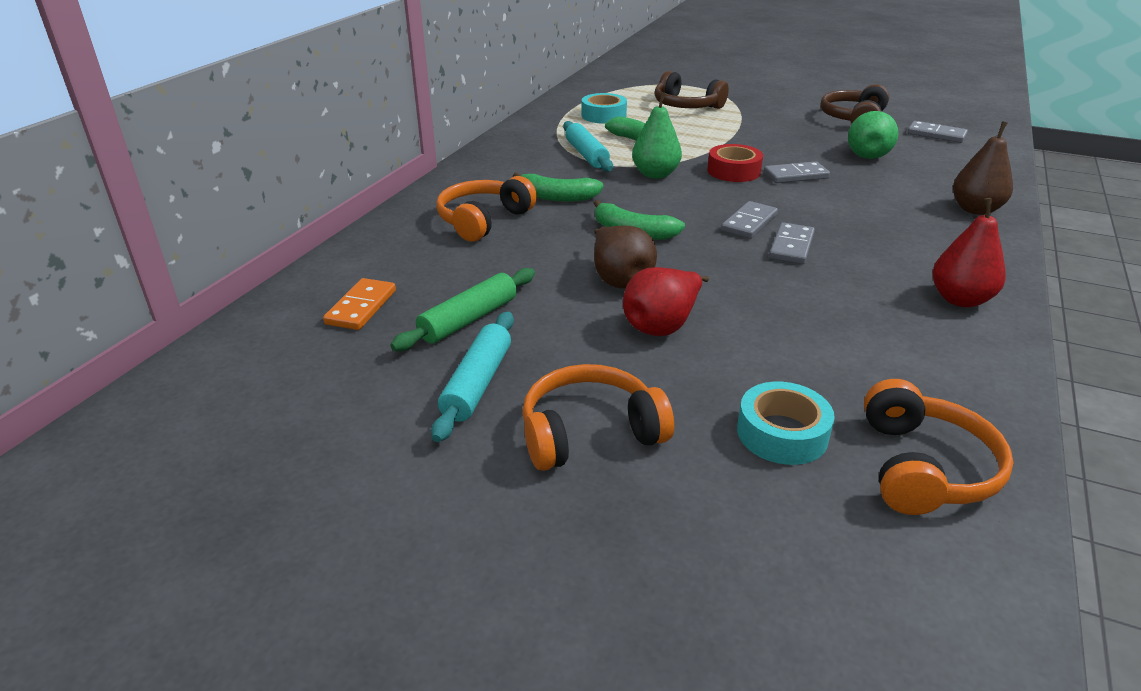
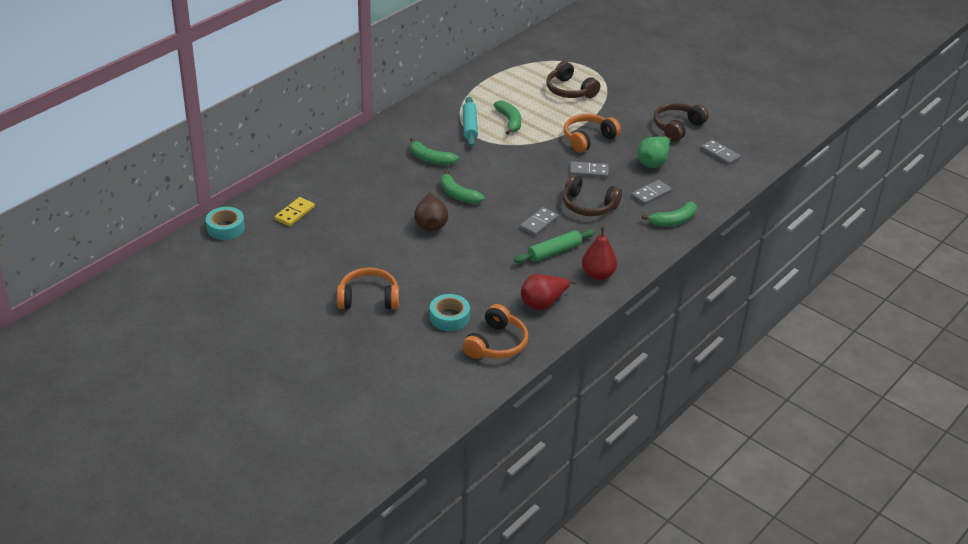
camera: 15 degrees right, 5 degrees up
(361, 307) = (294, 213): orange domino -> yellow domino
(468, 319) = (343, 231): green rolling pin -> green rolling pin (554, 251)
(477, 383) = (332, 266): turquoise rolling pin -> none
(483, 220) = (380, 169): orange headphones -> orange headphones (588, 139)
(603, 115) = (505, 90): turquoise tape -> turquoise tape (225, 228)
(655, 174) = (501, 153): green pear -> none
(662, 325) = (434, 255): red pear -> red pear (543, 303)
(733, 171) = (552, 160): red tape -> none
(749, 223) = (528, 202): grey domino -> grey domino (651, 194)
(839, 212) = (588, 205): none -> brown headphones
(975, 210) = (673, 221): brown pear -> green banana

